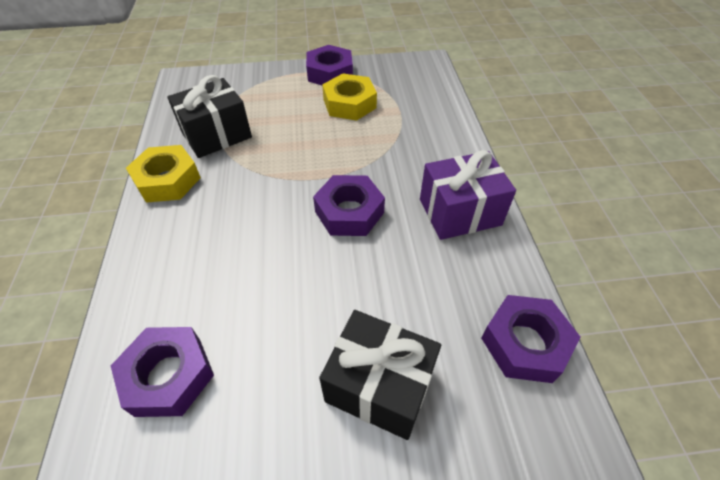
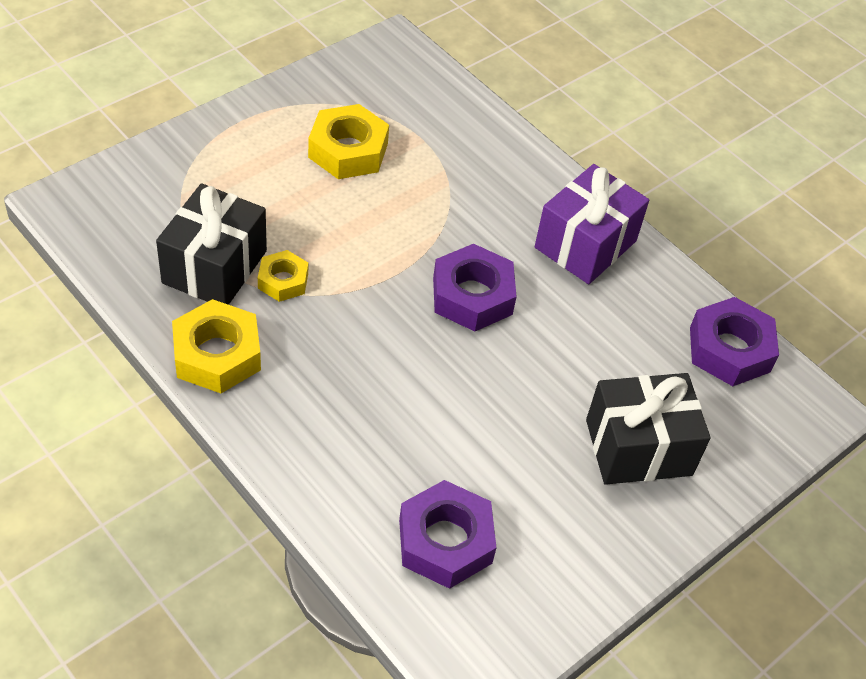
camera: 40 degrees left, 0 degrees up
(244, 156) = (283, 281): none -> yellow nut
(330, 73) = (278, 110): purple nut -> none

